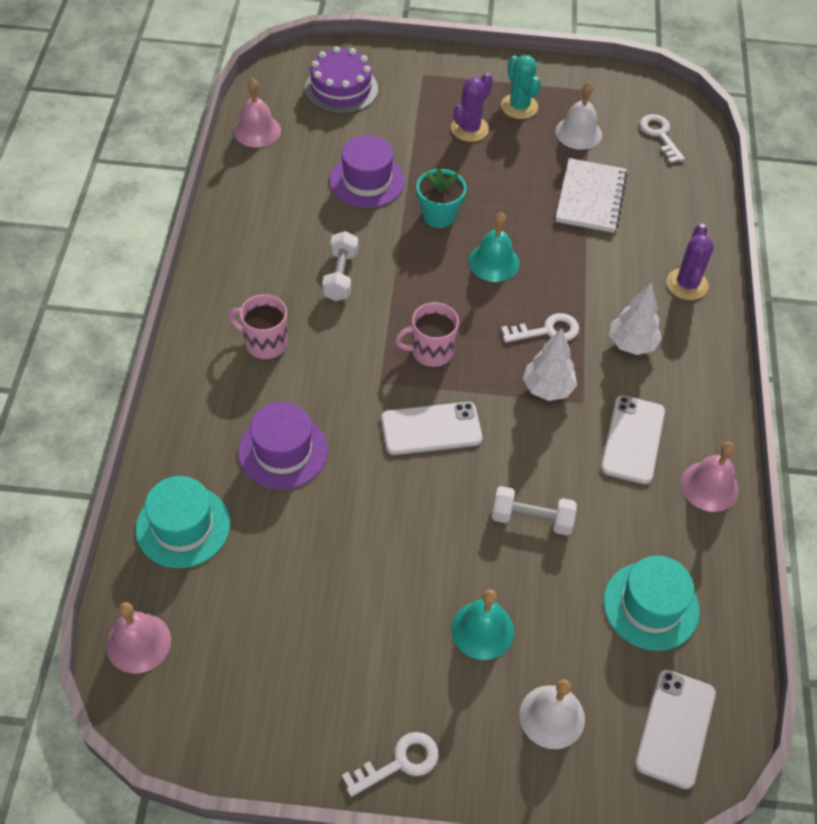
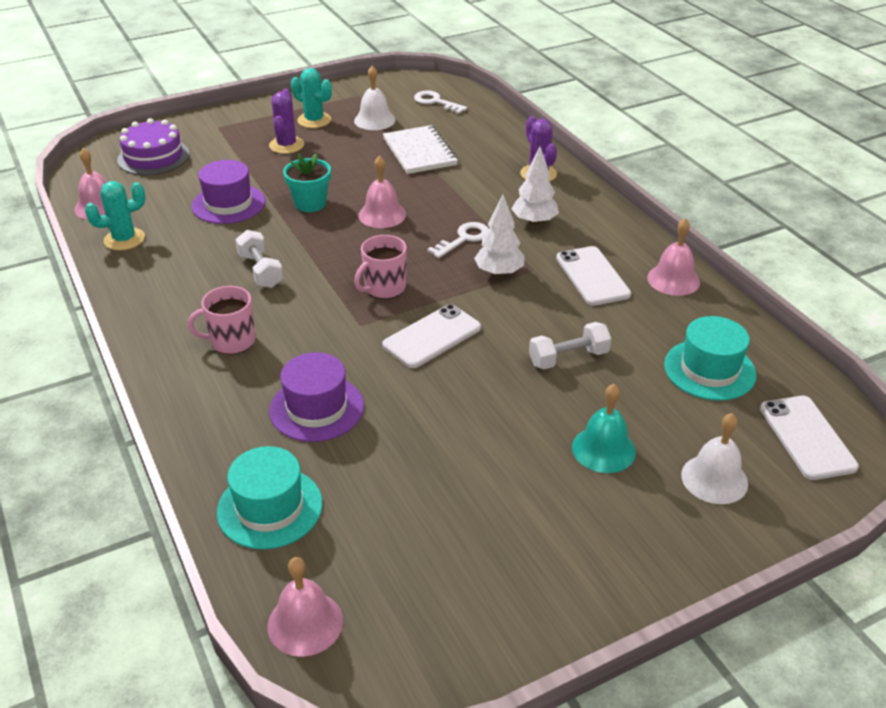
camera: 30 degrees left, 15 degrees down
(254, 181) = (124, 239): none -> turquoise cactus
(399, 762) = (631, 580): white key -> none
(494, 262) = (382, 214): turquoise bell -> pink bell

